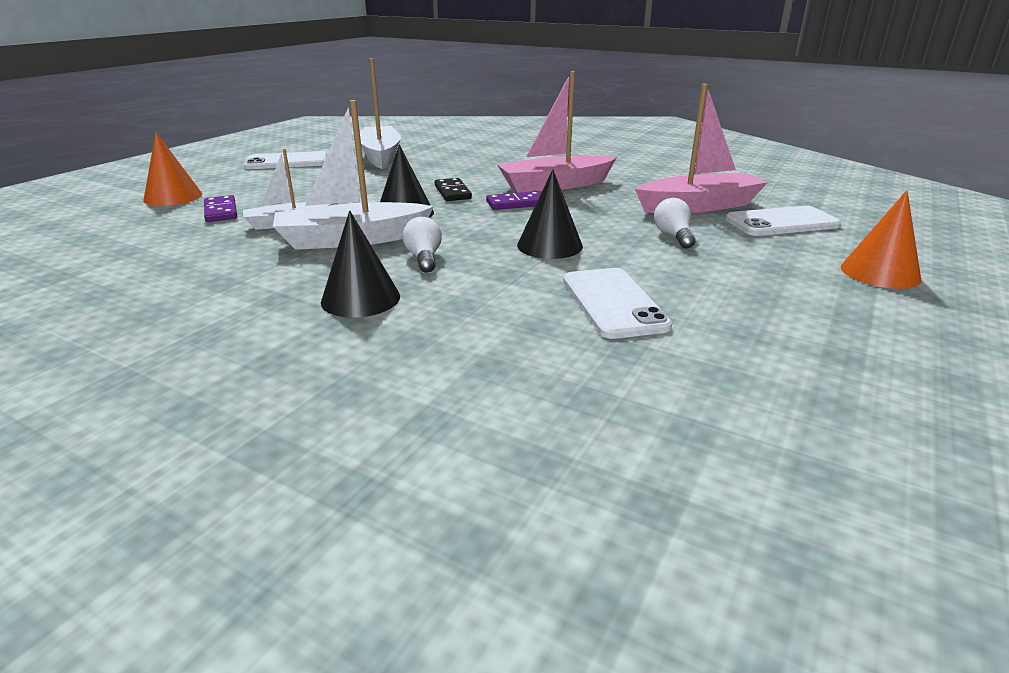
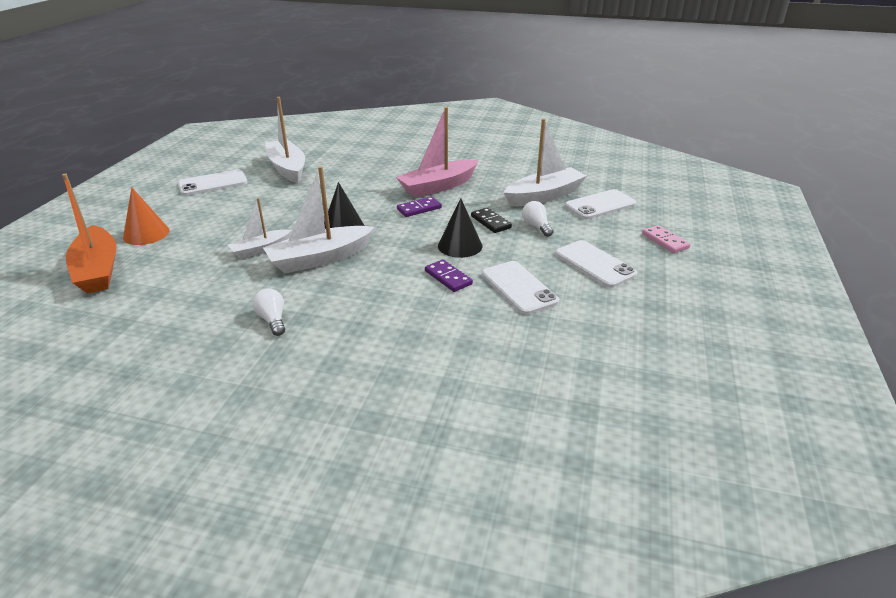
camera: 15 degrees left, 5 degrees up
(87, 223) = (98, 270): none -> orange boat
(221, 211) = (199, 244): purple domino -> purple domino (448, 278)
(360, 299) = (358, 309): black cone -> none
(424, 258) = (381, 268): white light bulb -> white light bulb (272, 320)
(452, 192) = (367, 202): black domino -> black domino (490, 222)
(699, 206) = (544, 196): pink boat -> white boat
(750, 288) = (594, 264): none -> white phone
(880, 273) = (665, 241): orange cone -> pink domino

